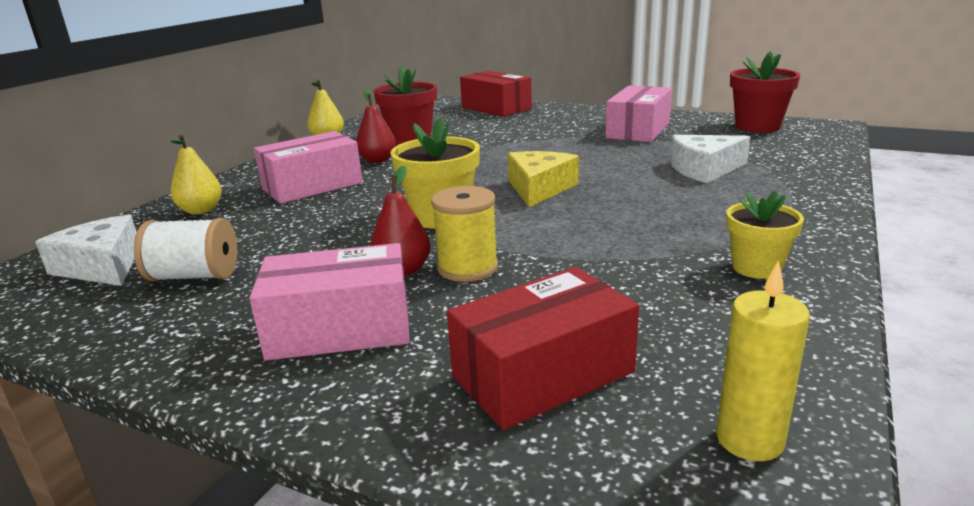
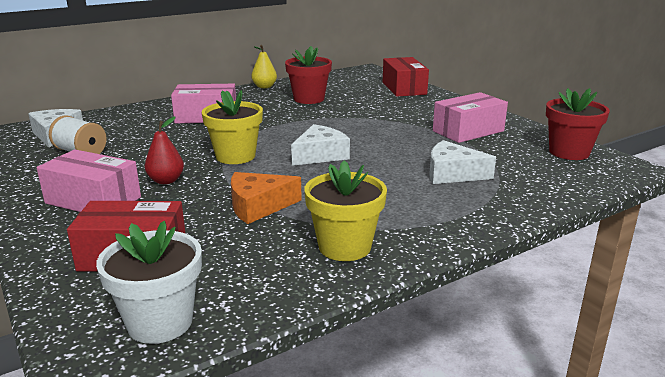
camera: 30 degrees right, 0 degrees up
(201, 210) = (135, 116): yellow pear -> none
(377, 160) = (266, 109): red pear -> none
(467, 268) = (196, 190): yellow spool -> none
(539, 188) = (320, 155): yellow cheese -> white cheese
(580, 260) = (258, 206): none -> orange cheese
(749, 439) = (160, 322): yellow candle -> white flower pot
(756, 267) = (345, 247): yellow flower pot -> yellow flower pot, size x1.52

